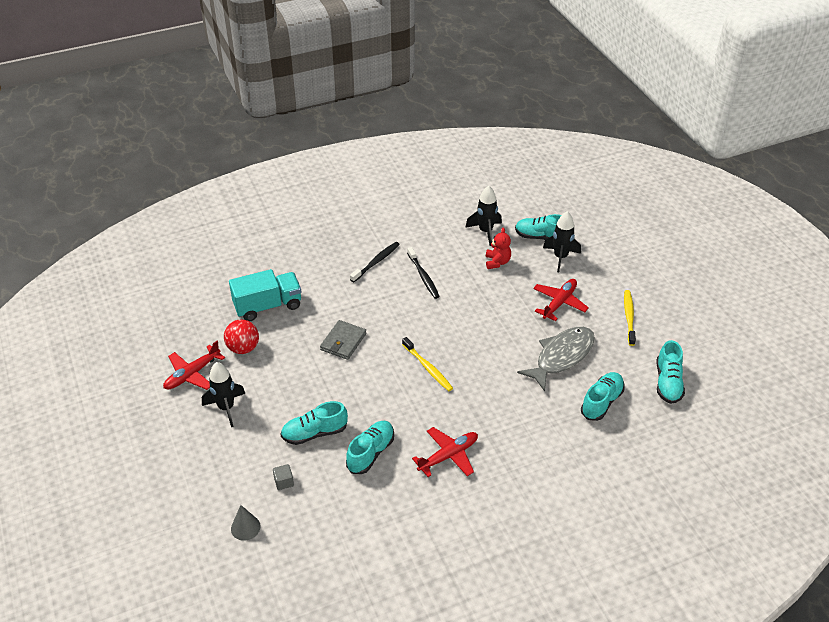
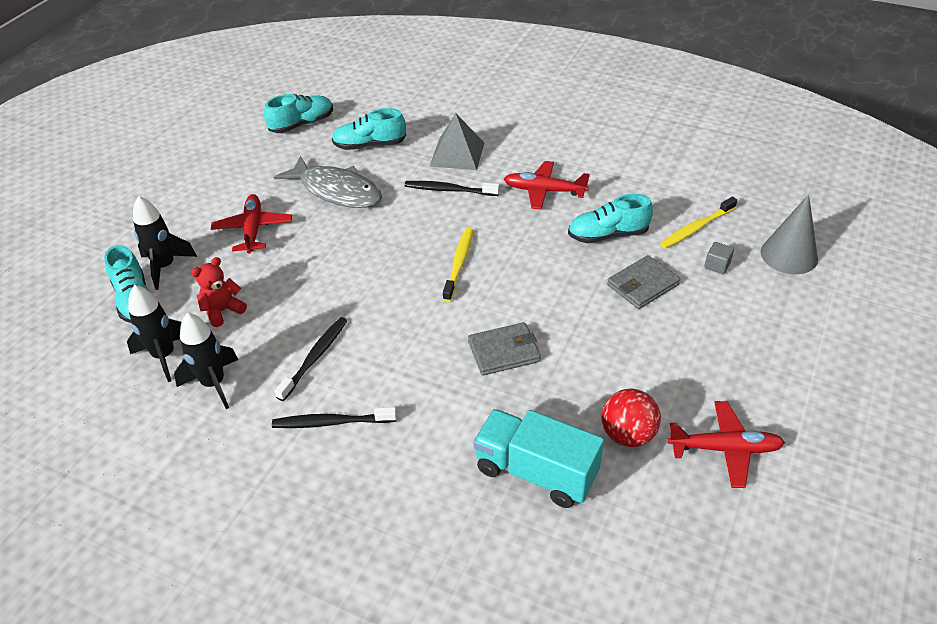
camera: 130 degrees left, 0 degrees up
(226, 408) = (715, 375): black rocket -> black rocket (214, 384)
(245, 527) = (789, 255): grey cone -> grey cone, size x1.59
(314, 433) = (642, 285): turquoise shoe -> grey wallet
(503, 409) = (449, 190): none -> black toothbrush
(541, 440) = (457, 154): none -> grey pyramid
(559, 303) = (253, 229): red plane -> red plane turned 90 degrees clockwise
(561, 357) = (337, 191): grey fish -> grey fish turned 150 degrees counterclockwise
(629, 317) = (230, 178): yellow toothbrush -> yellow toothbrush (696, 228)

